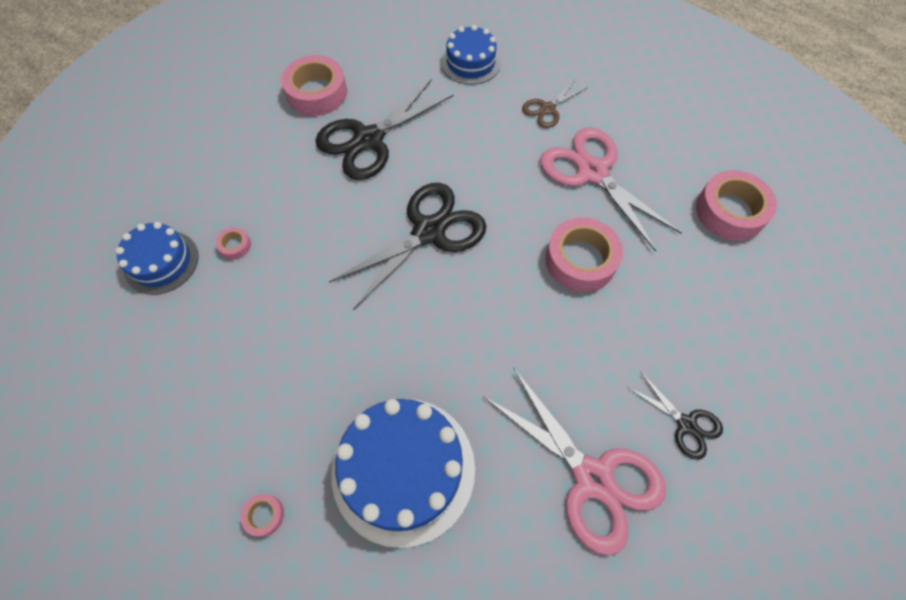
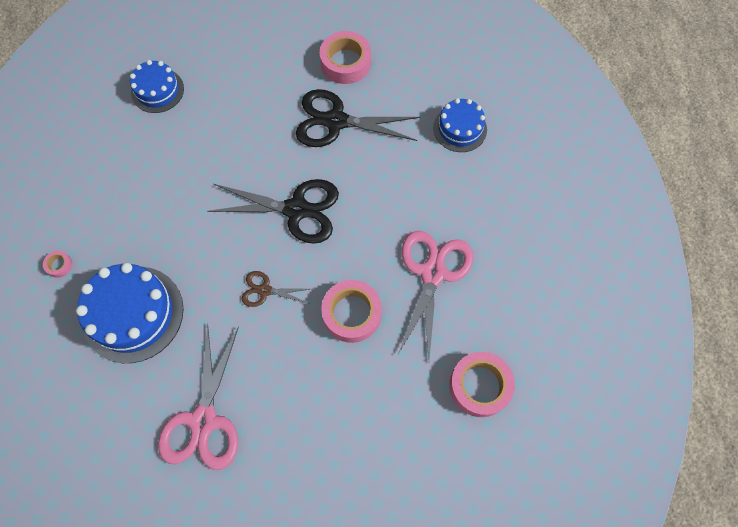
camera: 50 degrees right, 5 degrees up
(235, 245) = (198, 116): pink tape -> none
(547, 109) = (463, 206): brown scissors -> brown scissors (265, 290)
(686, 424) = (281, 455): black scissors -> none

